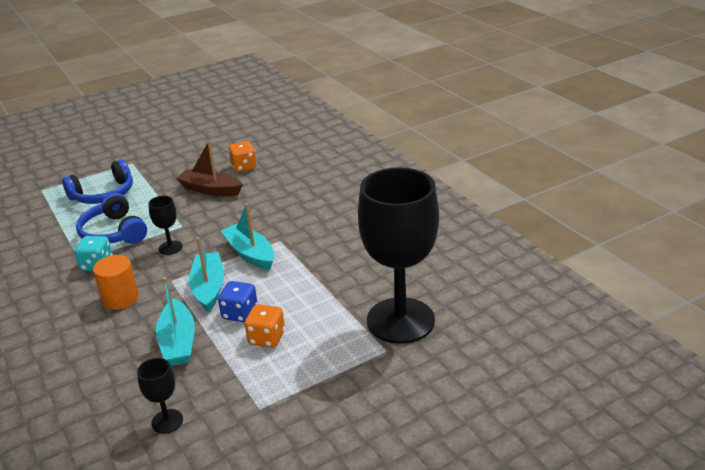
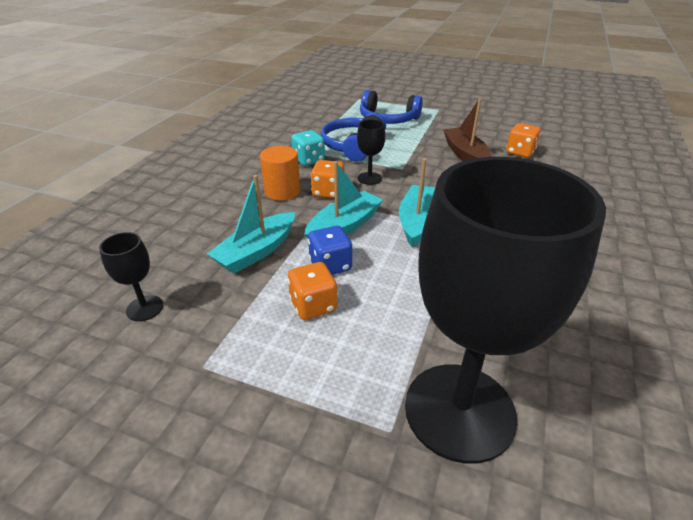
camera: 50 degrees right, 5 degrees up
(157, 276) = (328, 192): none -> orange dice

